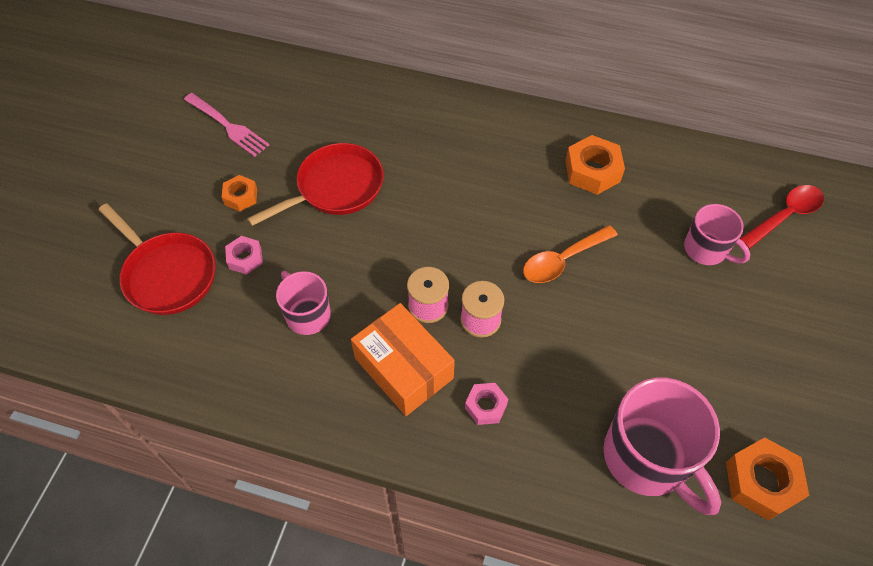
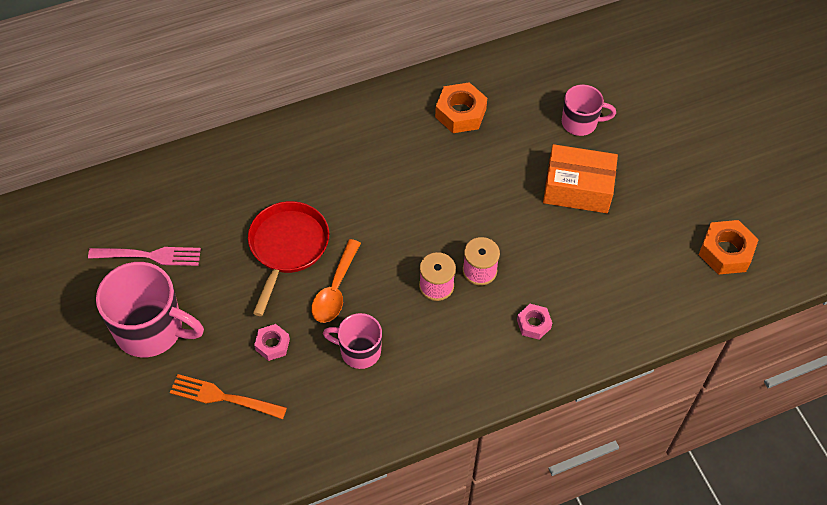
camera: 40 degrees left, 0 degrees up
(167, 274) = (224, 397): red pan -> orange fork
(241, 196) = (220, 303): orange nut -> none
(403, 368) = (459, 338): orange box -> orange box (577, 188)
(562, 260) = (496, 192): orange spoon -> orange spoon (335, 289)
(647, 458) = (654, 284): pink mug -> pink mug (151, 329)
(785, 215) = (609, 66): red spoon -> none

